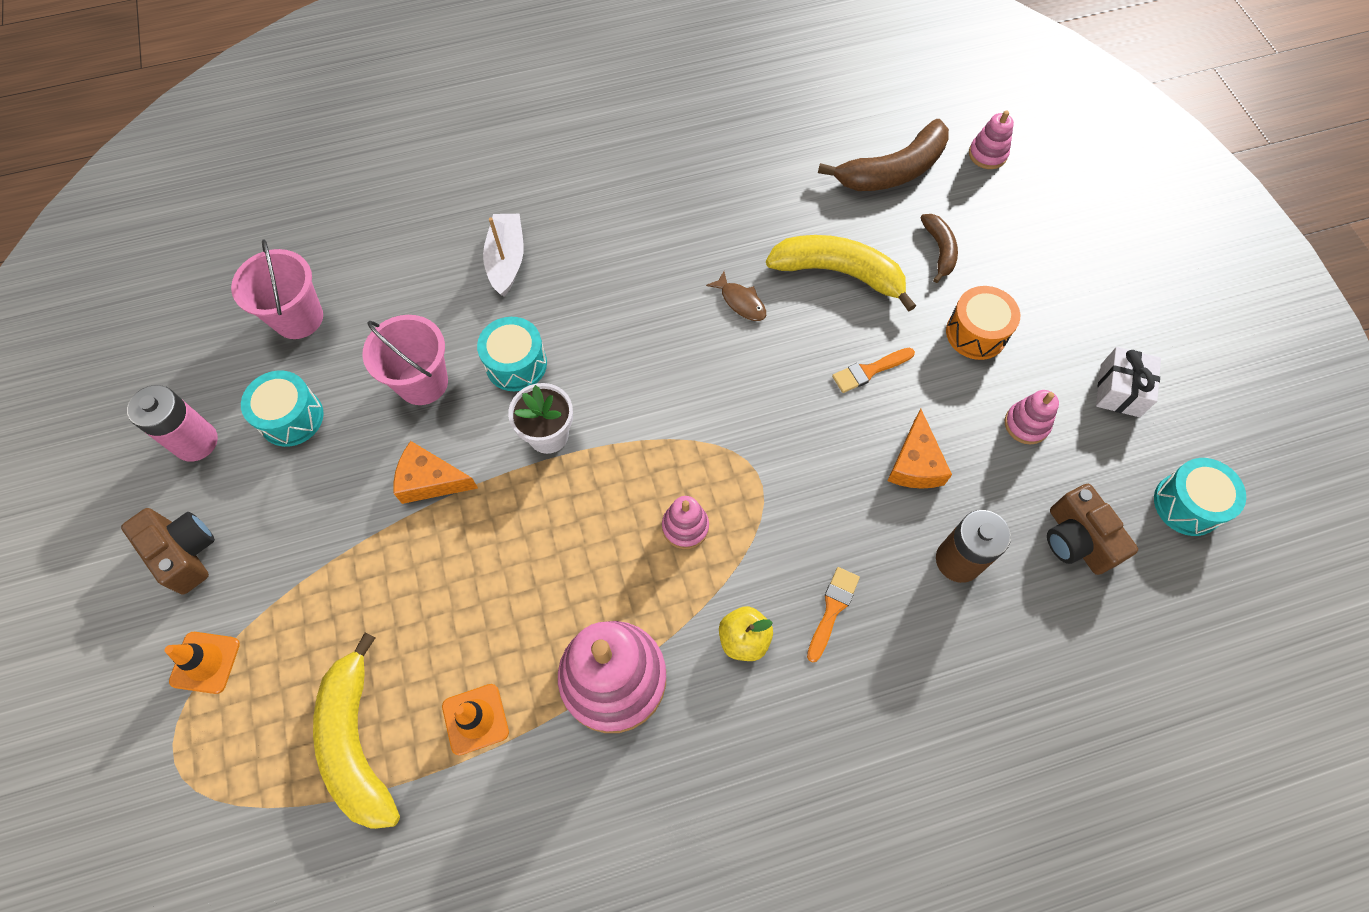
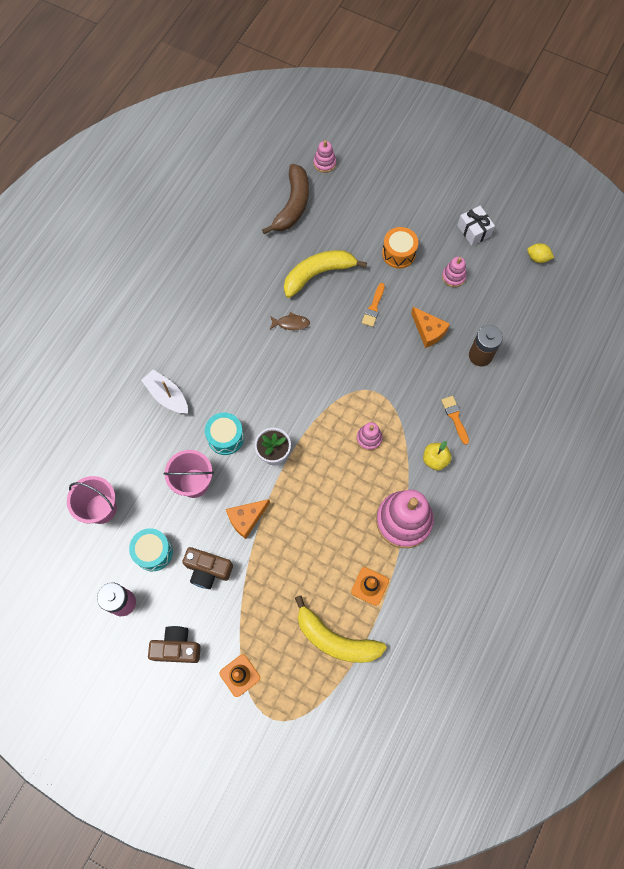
camera: 45 degrees left, 5 degrees up
(939, 250) = (348, 227): brown banana -> none
(1076, 540) = (513, 308): brown camera -> brown camera (208, 570)
(1187, 504) = (537, 258): turquoise drum -> yellow lemon

